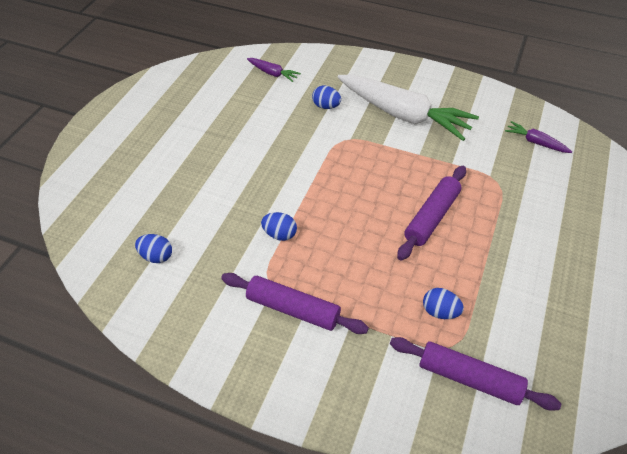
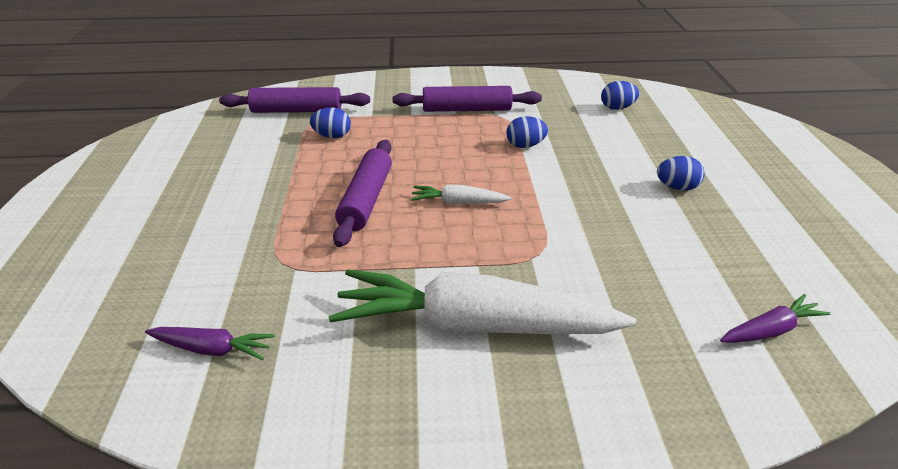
camera: 155 degrees right, 15 degrees down
(272, 73) = (770, 330): purple carrot -> purple carrot turned 150 degrees clockwise
(326, 106) = (613, 297): blue egg -> blue egg (677, 188)
(368, 192) = (458, 203): none -> white carrot

